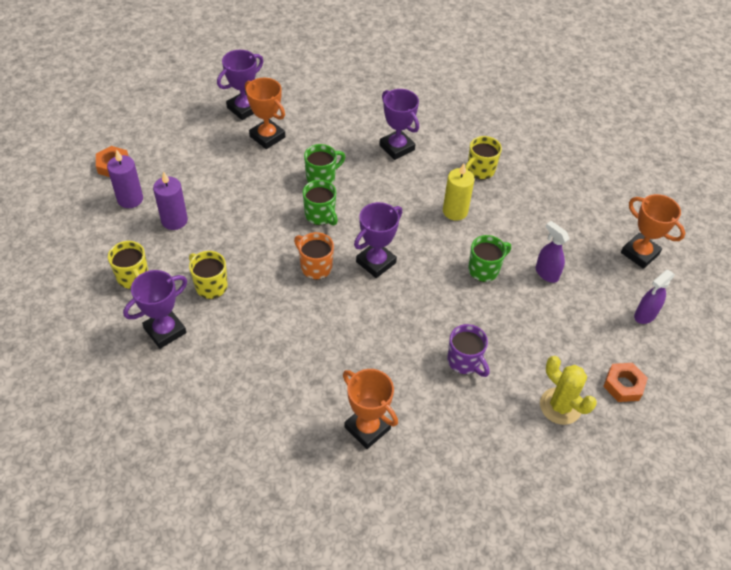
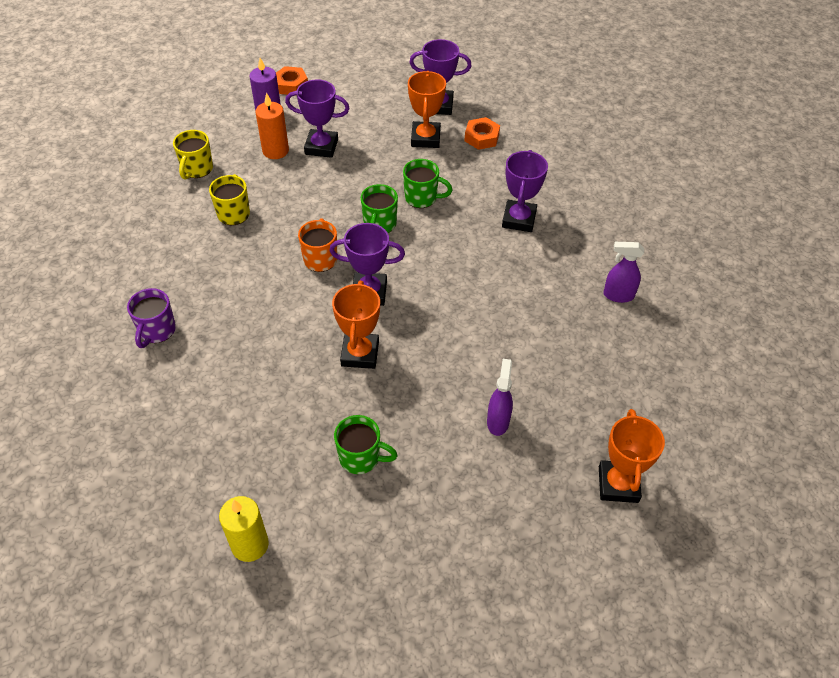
camera: 50 degrees right, 0 degrees up
(165, 331) = (165, 219): purple trophy -> purple trophy (321, 147)
(174, 220) = (275, 151): purple candle -> orange candle
(367, 428) = (187, 402): orange trophy -> orange trophy (360, 354)
(455, 211) = (493, 306): yellow candle -> yellow candle (250, 545)
(464, 361) = (324, 424): purple mug -> purple mug (157, 331)
(480, 170) = (566, 291): yellow mug -> none
(484, 270) = (447, 371): green mug -> green mug (361, 458)
(560, 406) = (345, 532): yellow cactus -> none
(623, 385) = (425, 572): orange nut -> orange nut (481, 137)
(645, 315) = (537, 538): purple spray bottle -> purple spray bottle (618, 295)

